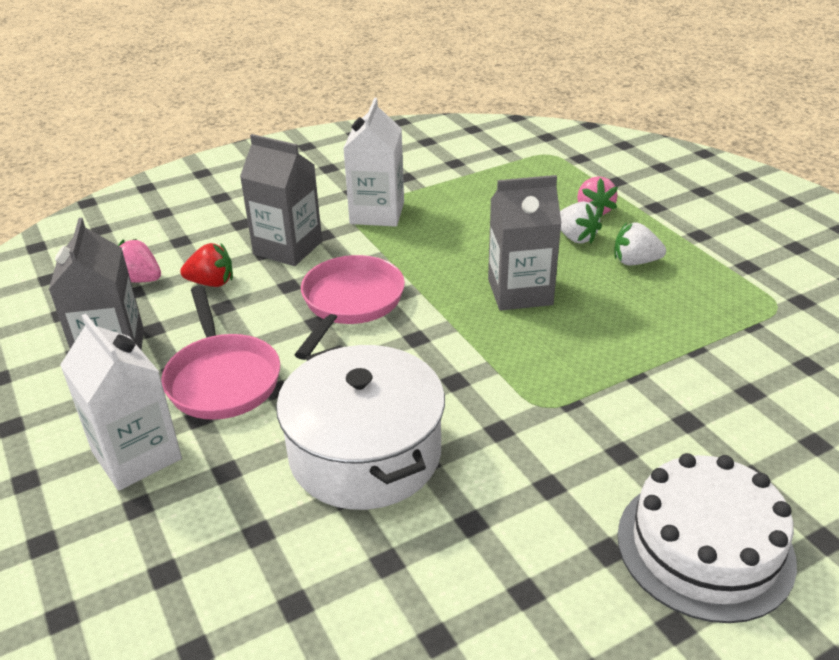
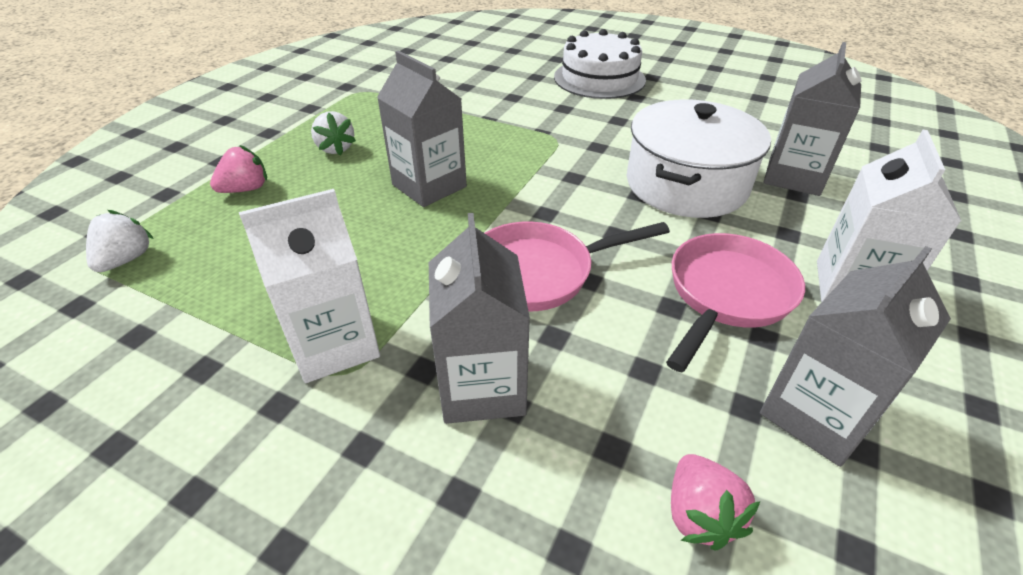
camera: 125 degrees left, 5 degrees up
(211, 283) = (620, 415): red strawberry -> none
(284, 559) = (793, 177): none -> grey carton
(576, 238) = (310, 185): white strawberry -> white strawberry (126, 259)

